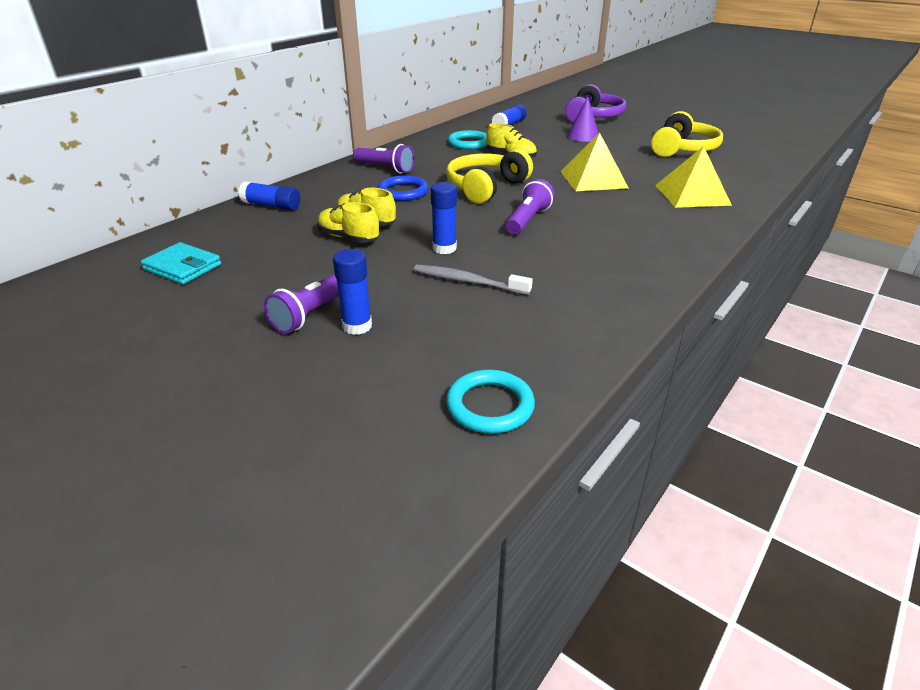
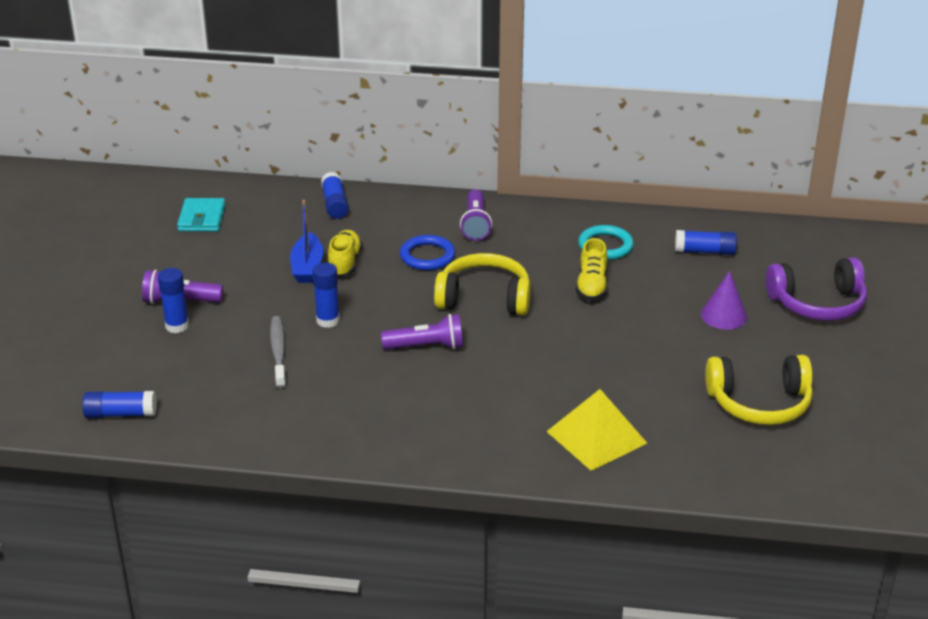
camera: 60 degrees right, 0 degrees up
(348, 238) = (307, 267): yellow shoe -> blue boat
(490, 406) = (120, 414): turquoise ring -> blue glue stick
(593, 179) = (576, 359): yellow pyramid -> none

